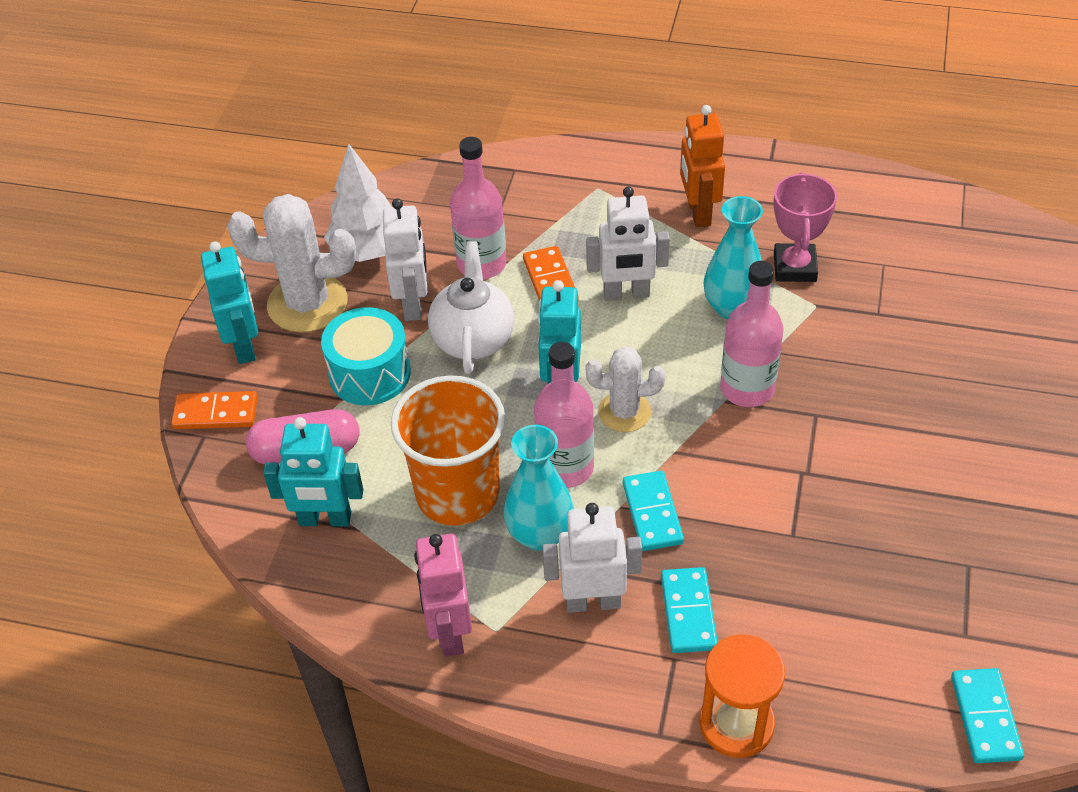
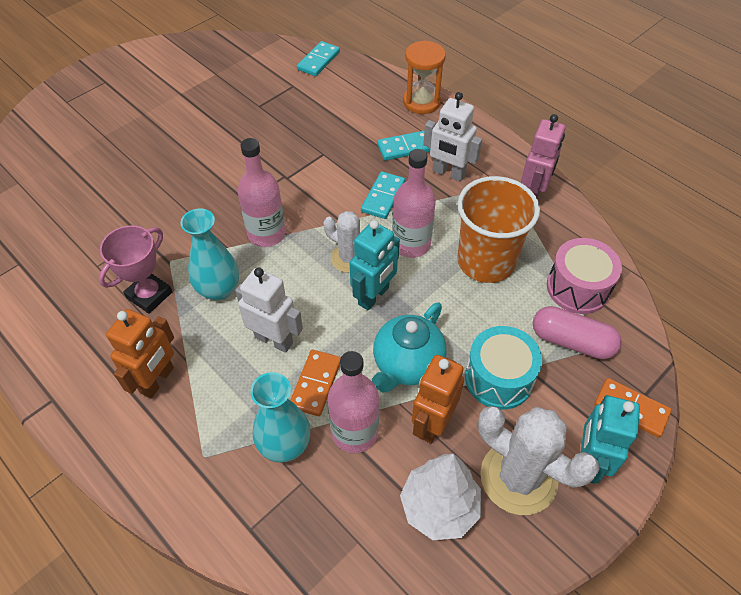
camera: 150 degrees left, 5 degrees up
(325, 519) = (577, 288): turquoise robot -> pink drum
(413, 304) = (432, 424): white robot -> orange robot
(473, 339) = (407, 365): white teapot -> turquoise teapot
(540, 534) = (452, 216): turquoise vase -> turquoise vase (284, 445)
(688, 612) = (405, 147): turquoise domino -> turquoise domino turned 45 degrees clockwise

